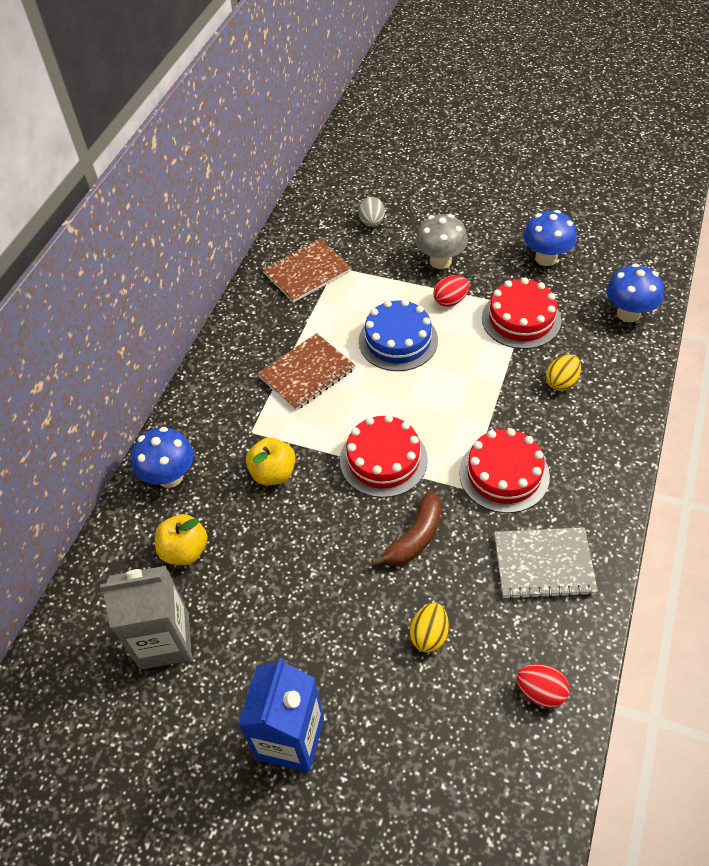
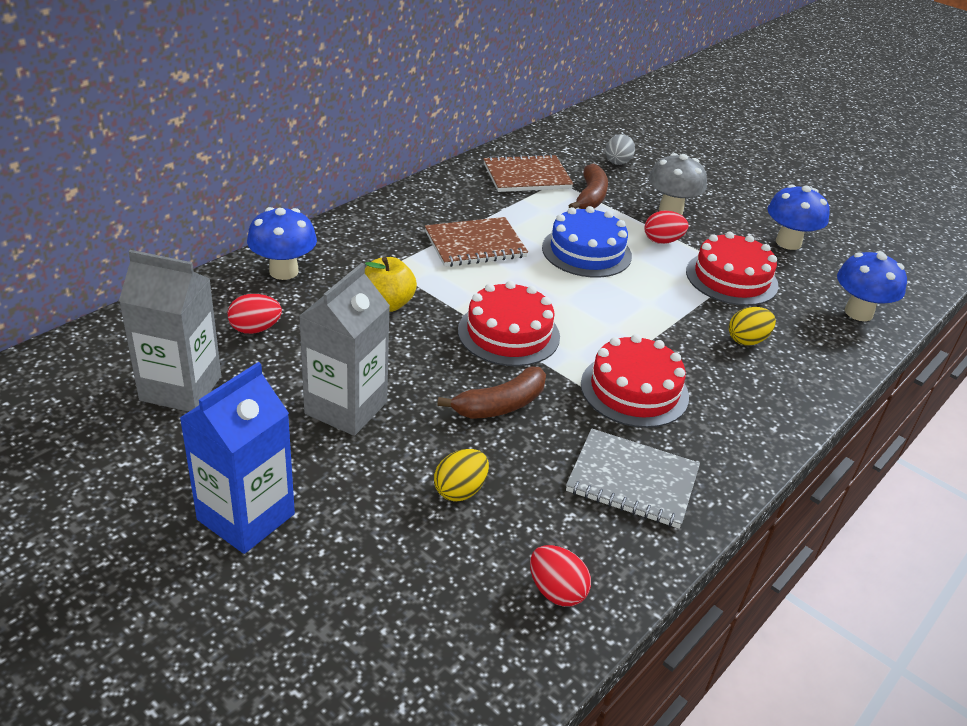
camera: 15 degrees right, 15 degrees down
(185, 551) = (255, 329): yellow apple -> red egg
(303, 597) = (346, 408): none -> grey carton
(370, 274) = (590, 197): none -> brown banana

